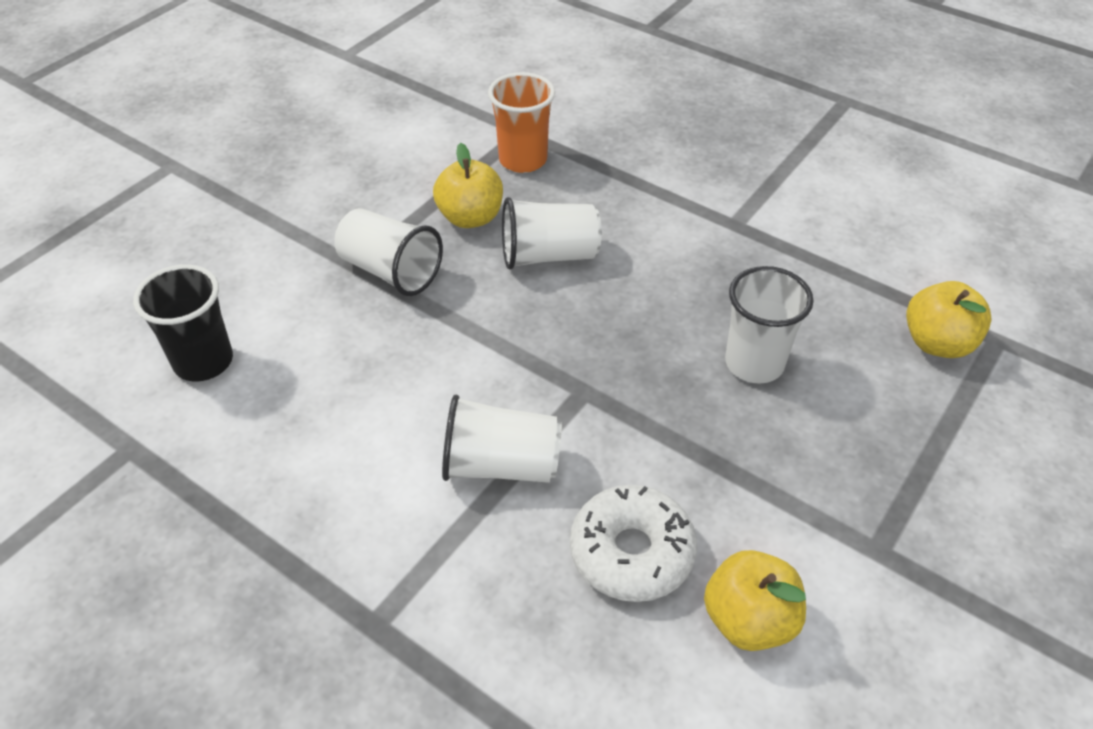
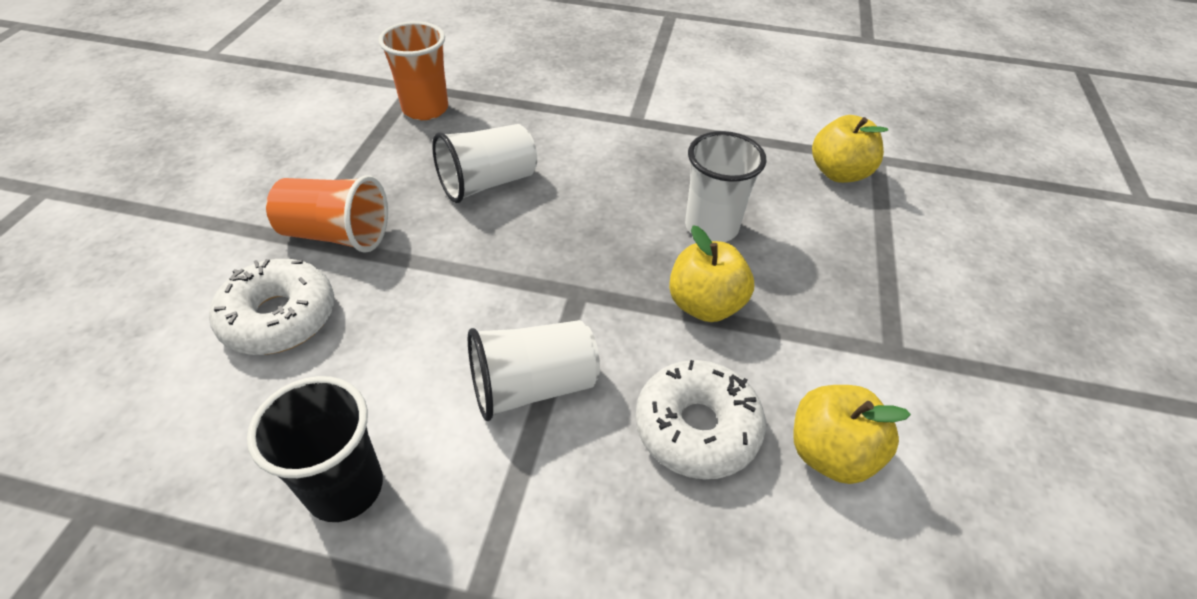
camera: 25 degrees left, 0 degrees up
(203, 362) = (155, 382): black cup -> black cup (345, 487)
(315, 335) = (279, 317): none -> white donut
(390, 271) = (336, 235): white cup -> orange cup
(470, 217) = (397, 168): yellow apple -> yellow apple (705, 305)

